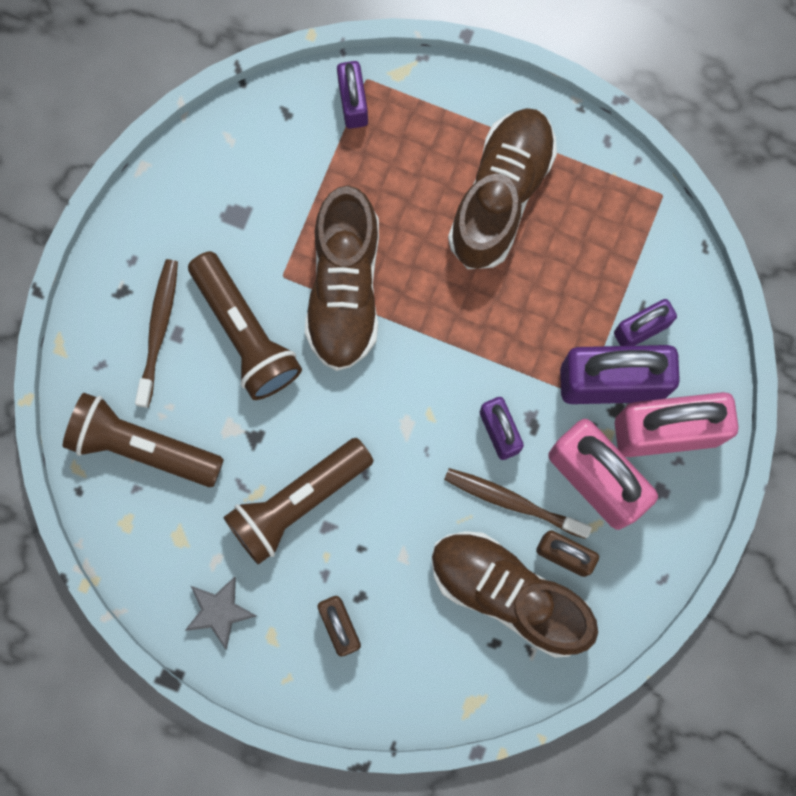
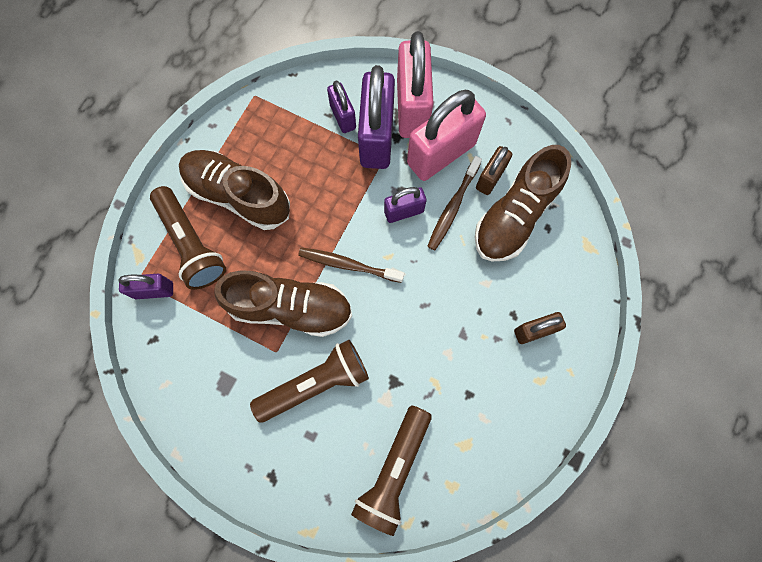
camera: 85 degrees left, 5 degrees down
(158, 330) = (305, 450): brown toothbrush -> brown toothbrush (348, 265)
(219, 611) = (521, 418): grey star -> none
(297, 502) = (444, 354): brown flashlight -> brown flashlight (191, 244)

